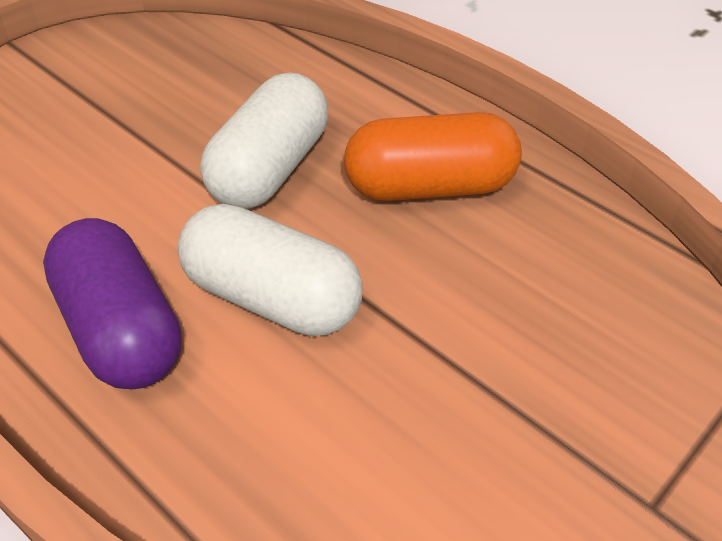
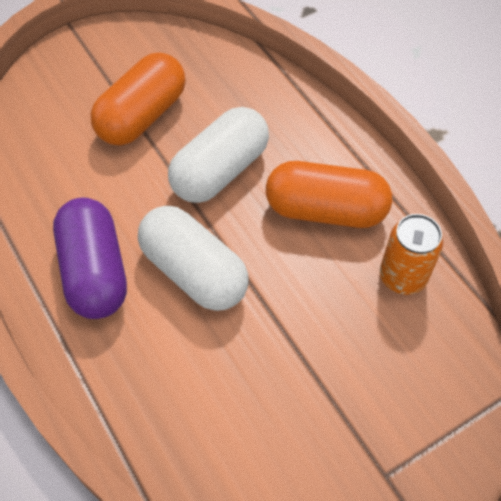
camera: 15 degrees right, 10 degrees up
(141, 126) = (142, 116): none -> orange capsule
(563, 242) = (402, 277): none -> orange can

